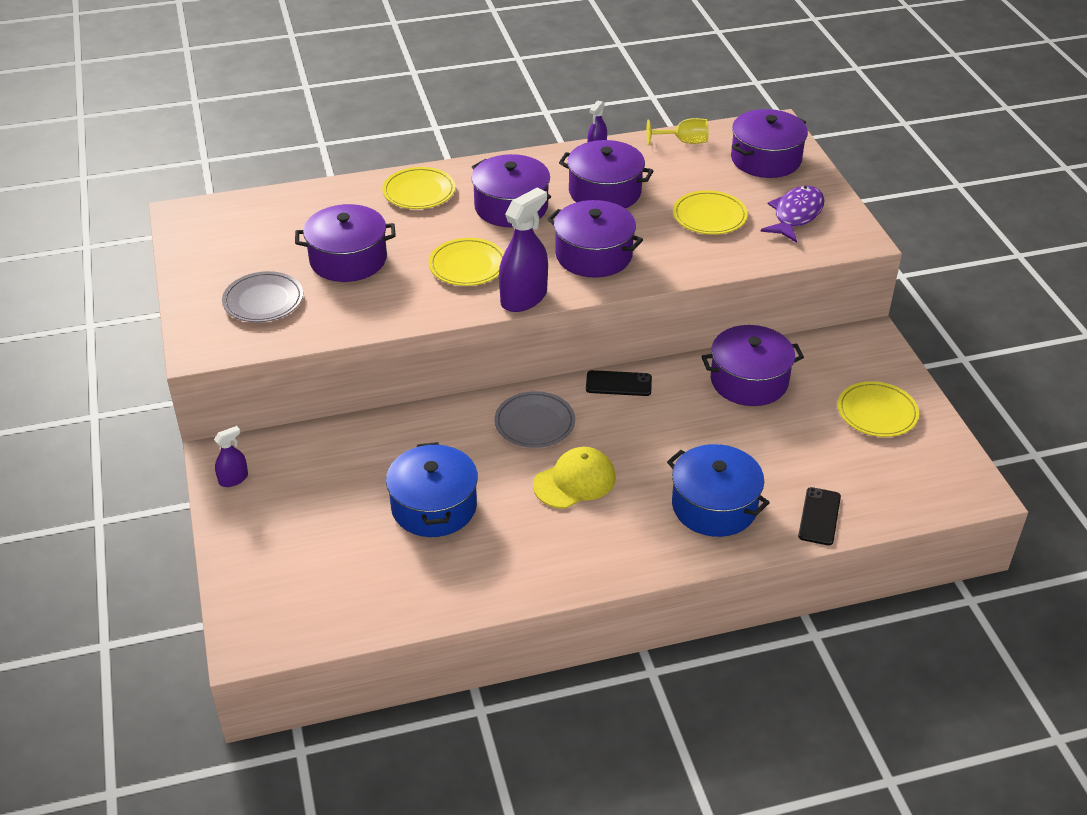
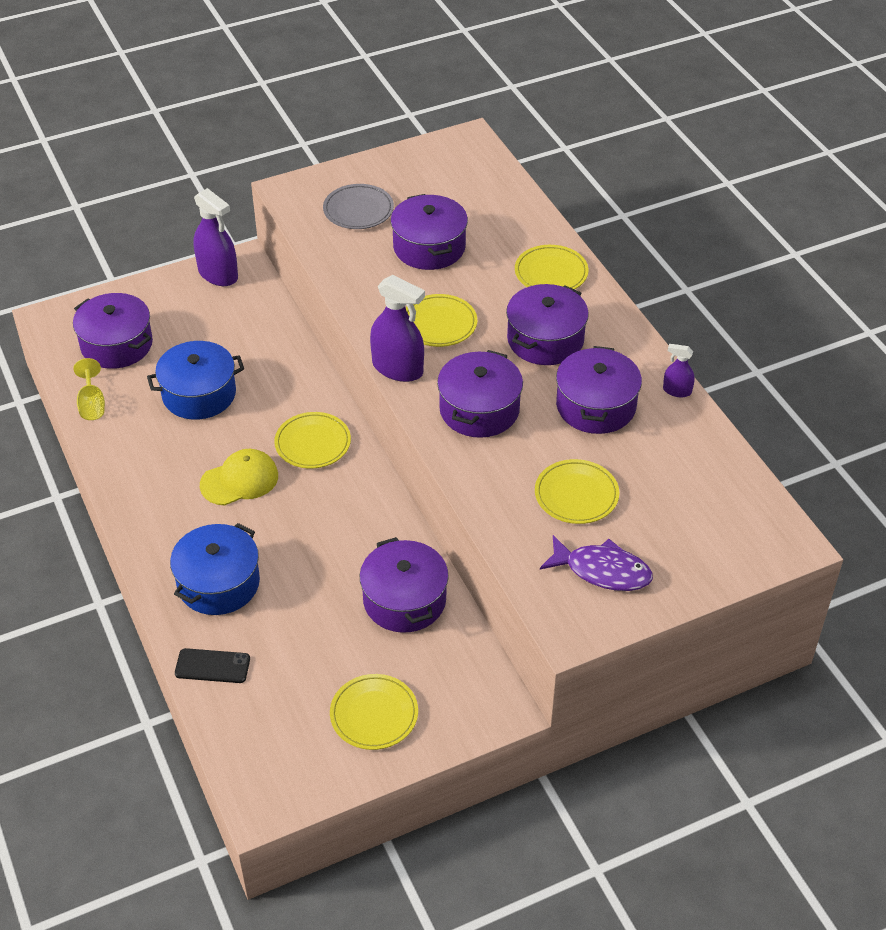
camera: 80 degrees right, 5 degrees up
(233, 479) = (218, 274): purple spray bottle -> purple spray bottle, size x1.93
(534, 423) = (313, 443): grey plate -> yellow plate
(575, 481) = (239, 480): yellow cap -> yellow cap turned 75 degrees counterclockwise
(618, 384) = (379, 497): black phone -> none
(684, 142) = (721, 462): yellow goblet -> yellow goblet (92, 404)
(766, 159) = (711, 538): purple pot -> purple pot (117, 344)

